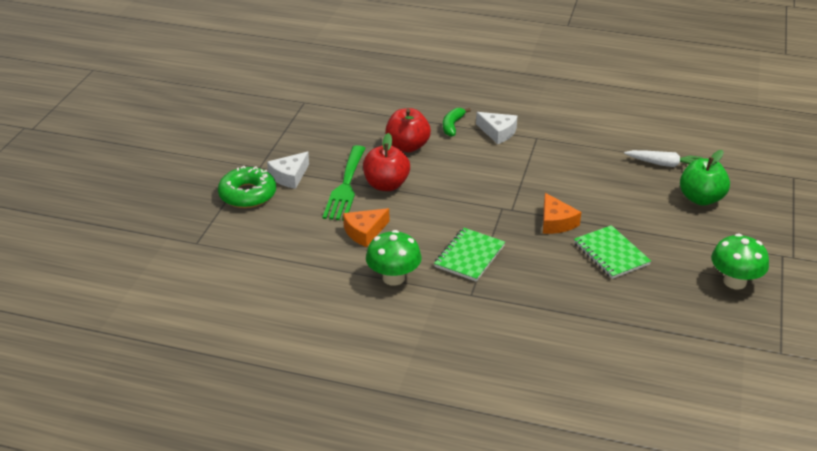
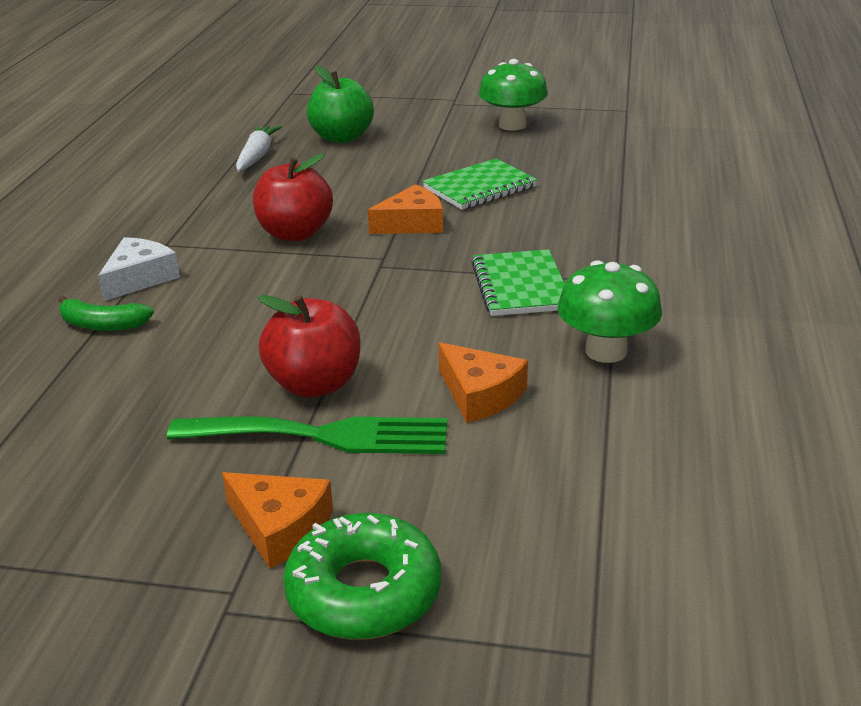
camera: 95 degrees left, 5 degrees down
(289, 176) = (280, 527): white cheese -> orange cheese
(407, 146) = (171, 371): red apple -> red apple (295, 233)
(469, 256) = (520, 286): green notebook -> green notebook turned 60 degrees clockwise

